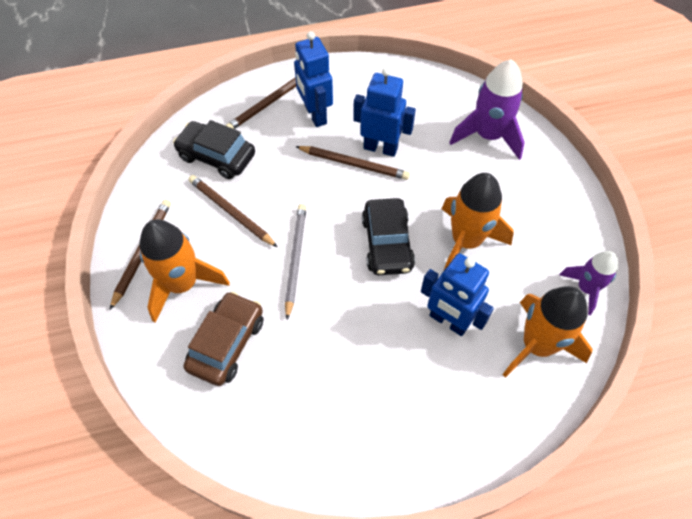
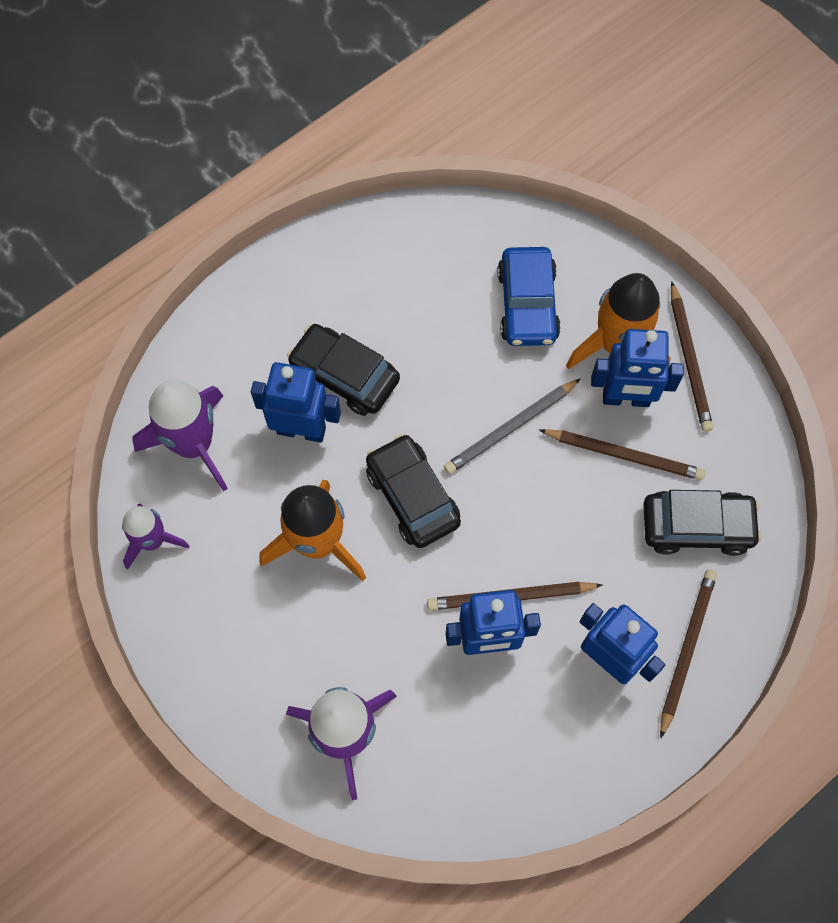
camera: 155 degrees right, 10 degrees up
(204, 245) = (626, 399): none -> blue robot
(227, 343) = (527, 304): brown car -> blue car
(295, 259) = (510, 428): grey pencil -> grey pencil turned 75 degrees clockwise
(398, 349) = (344, 375): none -> black car
(537, 345) = (193, 444): orange rocket -> purple rocket

